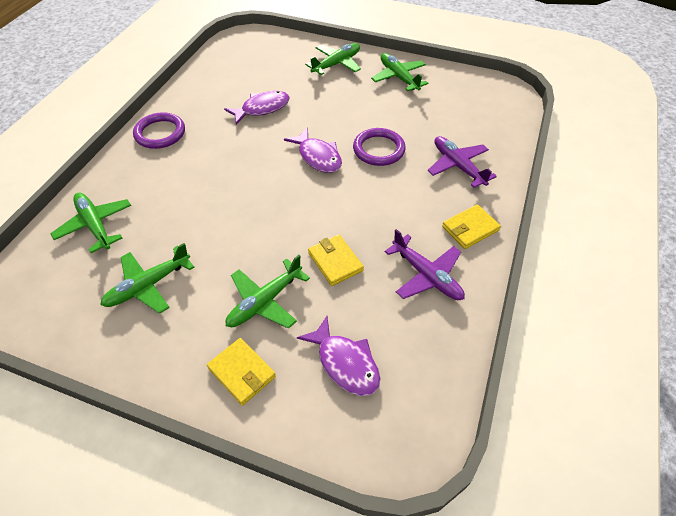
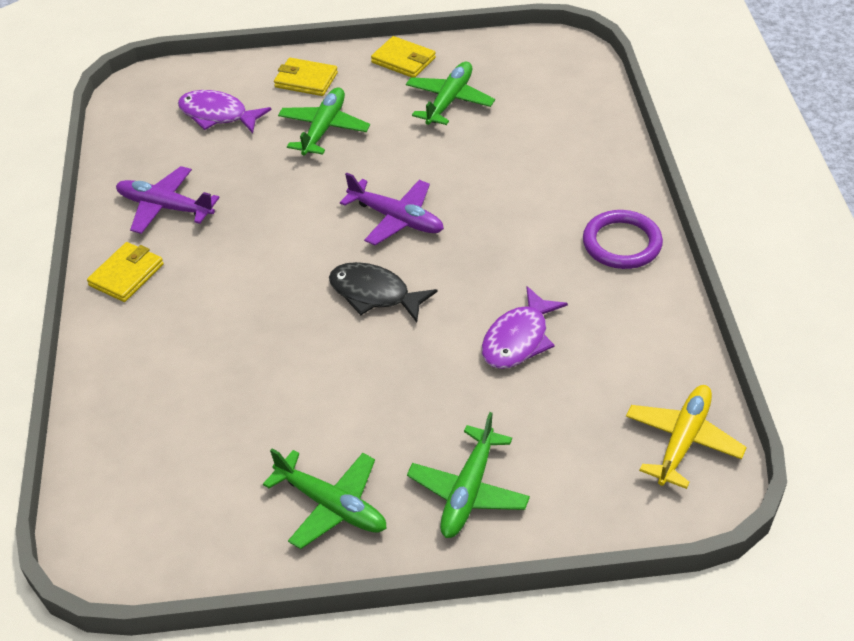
camera: 155 degrees right, 5 degrees down
(95, 225) = (564, 123): green plane -> none
(234, 51) = (682, 441): none -> yellow plane
(318, 157) = (374, 294): purple fish -> black fish
(335, 262) = (274, 184): yellow wallet -> yellow wallet (403, 60)
(378, 149) = (294, 339): purple ring -> none
(458, 166) = (164, 357): purple plane -> purple plane (396, 218)

